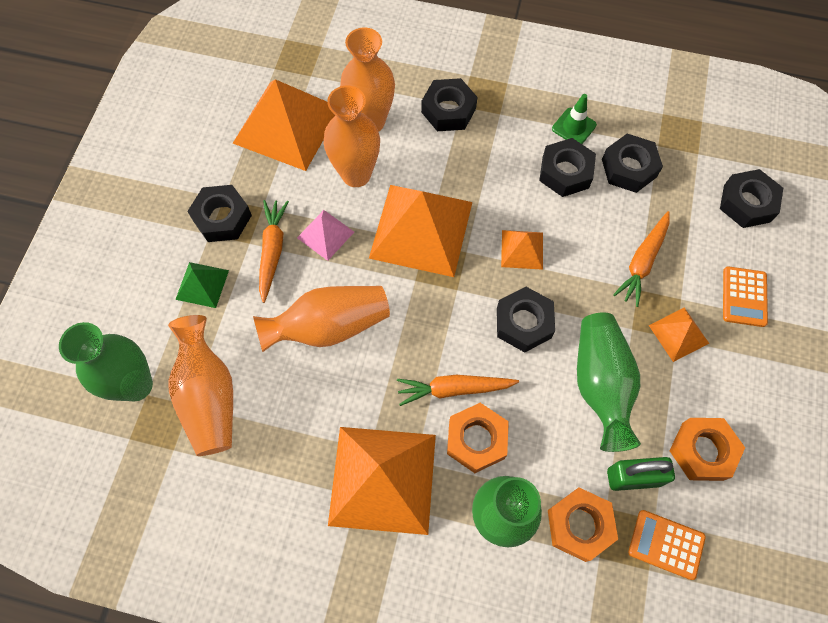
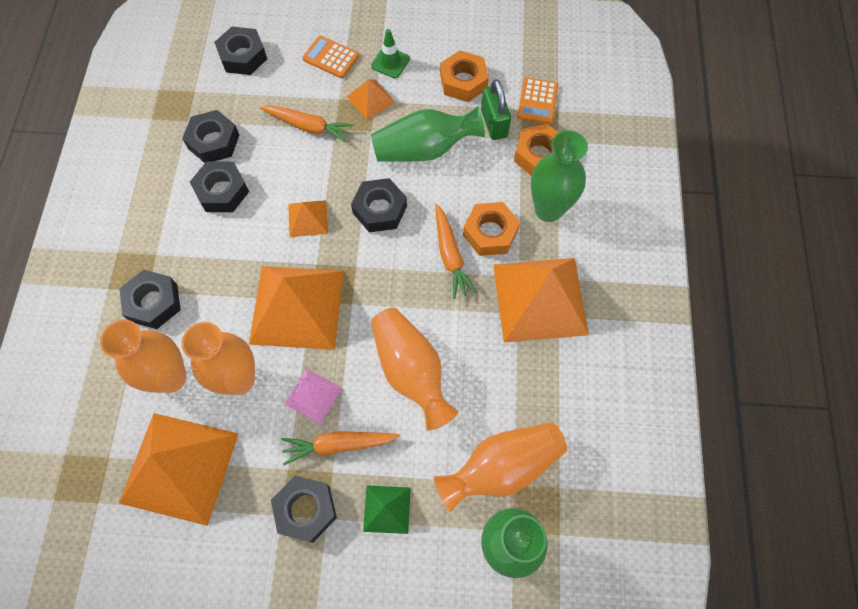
camera: 100 degrees left, 0 degrees up
(574, 127) = (170, 188): green traffic cone -> green traffic cone (390, 62)
(744, 297) = (331, 57): orange calculator -> orange calculator turned 150 degrees counterclockwise

